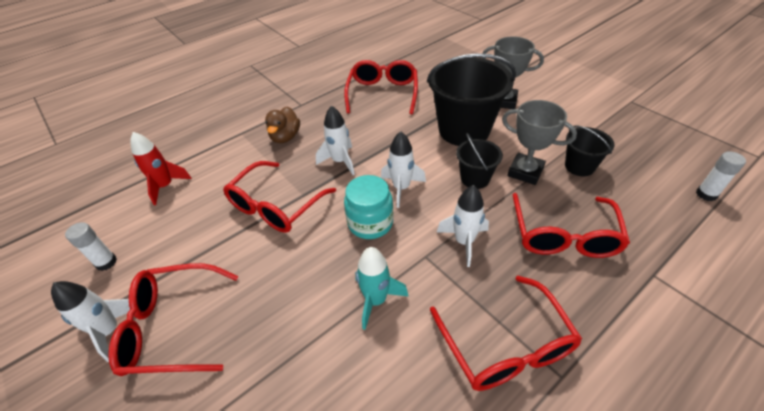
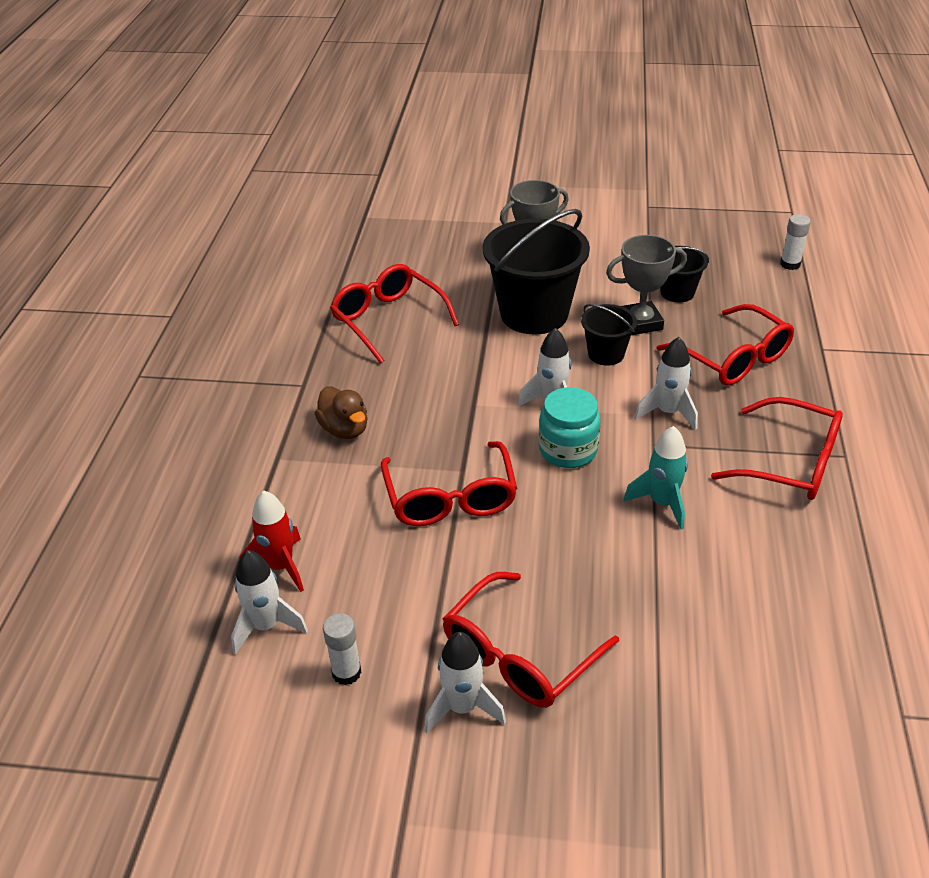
camera: 45 degrees left, 5 degrees down
(340, 161) = (451, 416): white rocket -> white rocket (266, 626)

